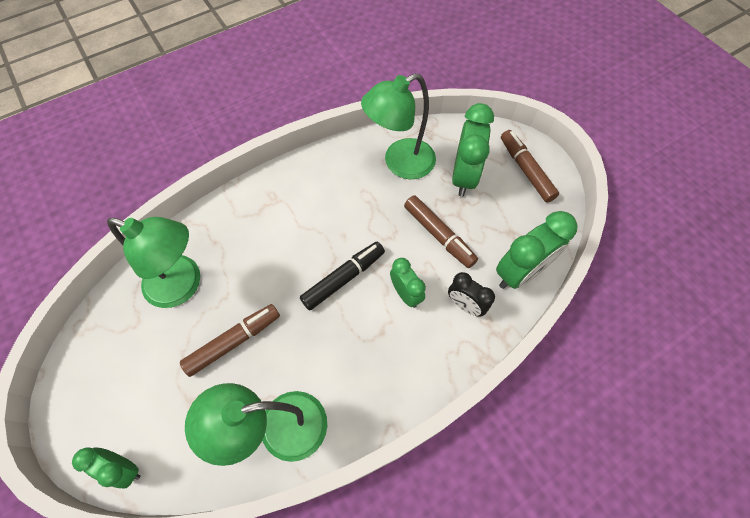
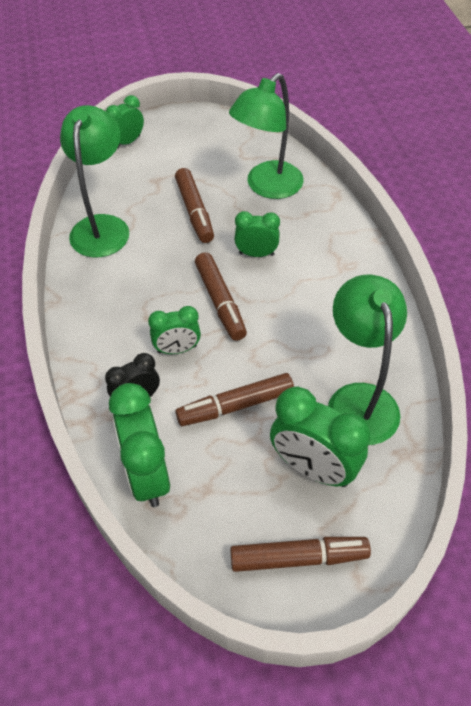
camera: 110 degrees right, 10 degrees down
(278, 267) = (256, 254): none -> green clock
(343, 278) = (220, 302): black marker -> brown marker

